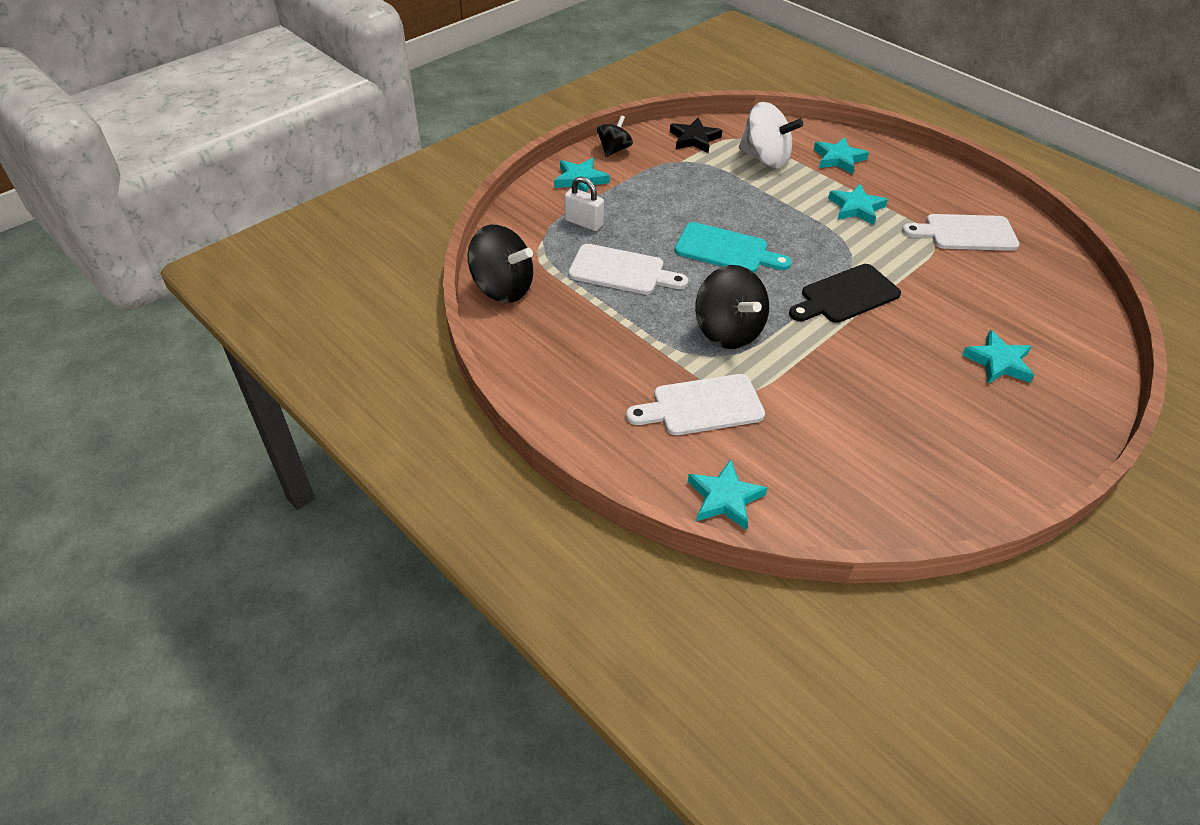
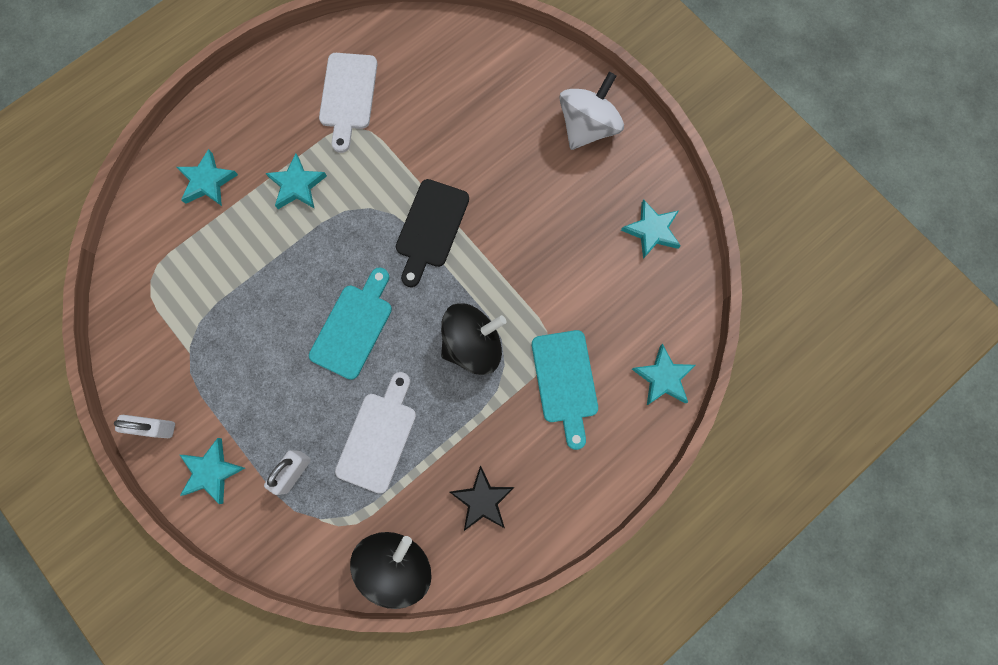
camera: 85 degrees left, 30 degrees up
(614, 150) = (155, 427): black spinning top -> white padlock
(694, 139) = (145, 330): black star -> black star (482, 500)
(701, 406) = (565, 382): white cutting board -> turquoise cutting board
(765, 159) = (197, 259): white spinning top -> white spinning top (587, 127)
(845, 296) = (430, 228): black cutting board -> black cutting board turned 45 degrees clockwise
(998, 362) = (522, 126): turquoise star -> turquoise star (652, 231)

